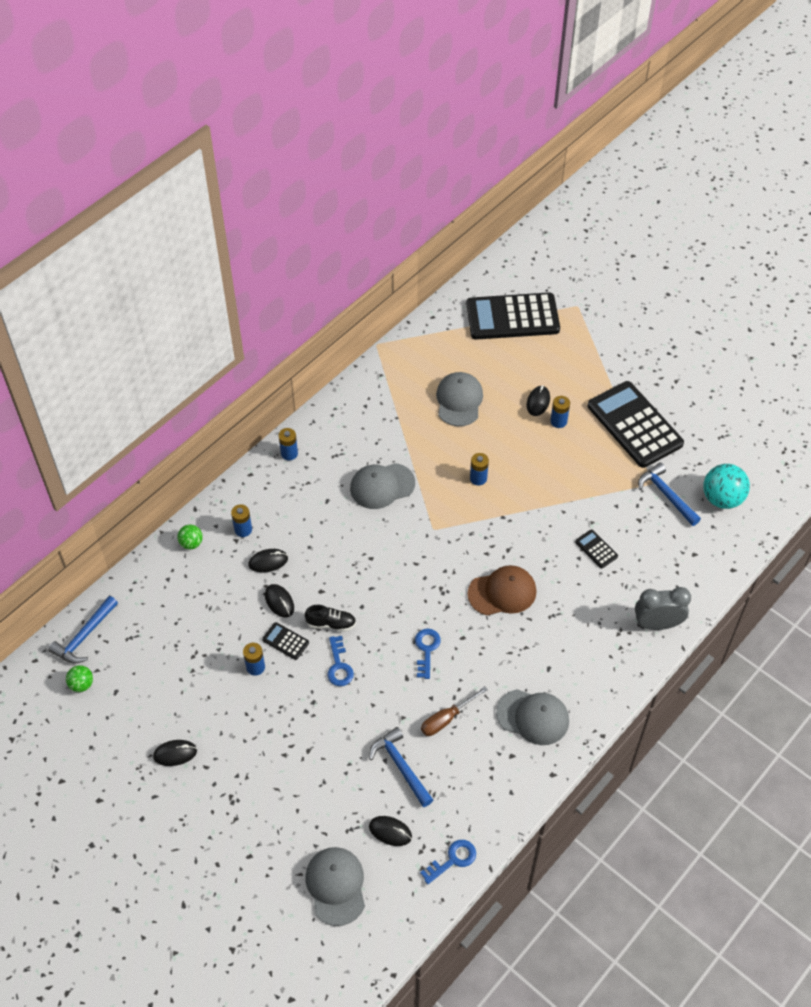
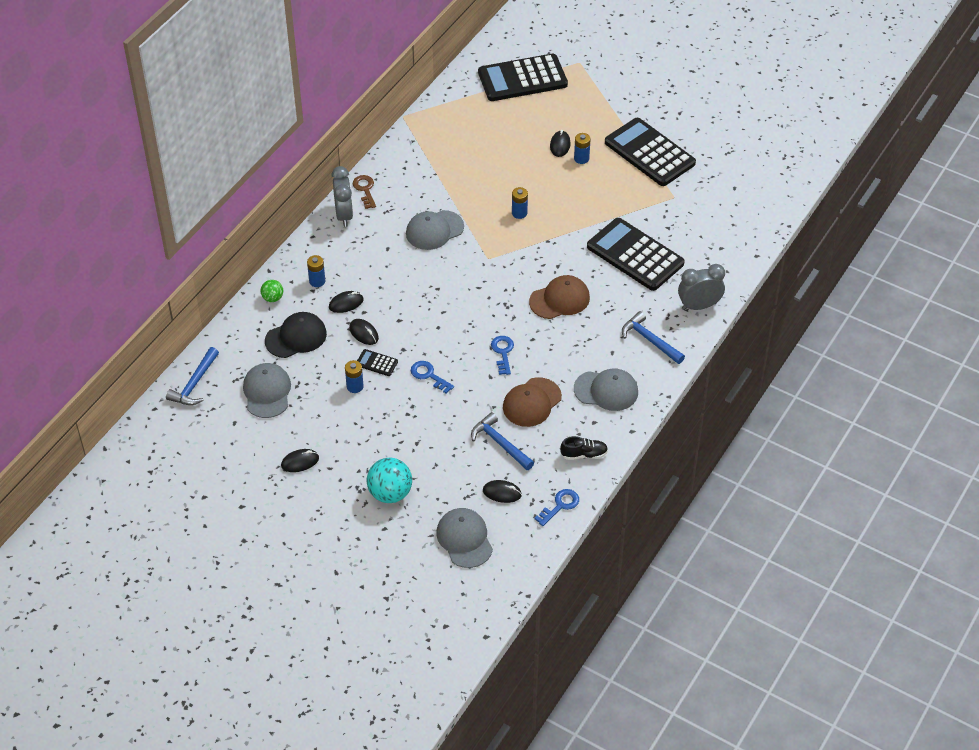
camera: 10 degrees left, 5 degrees down
(82, 684) = (202, 421): green ball -> none
(205, 595) = (296, 337): none -> black cap
(289, 453) = (344, 215): blue battery -> grey clock
(318, 426) = (365, 190): none -> brown key
(331, 623) = (414, 344): black shoe -> black shoe (584, 454)
(339, 666) = (429, 375): blue key -> blue key turned 150 degrees clockwise
(446, 719) = (532, 402): brown screwdriver -> brown cap
(459, 401) = (488, 153): grey cap -> grey cap (267, 392)
(596, 549) = (635, 255): black calculator -> black calculator, size x2.46
(666, 495) = (688, 205): blue hammer -> blue hammer (650, 340)
(722, 498) = (737, 201): turquoise ball -> turquoise ball (390, 493)

